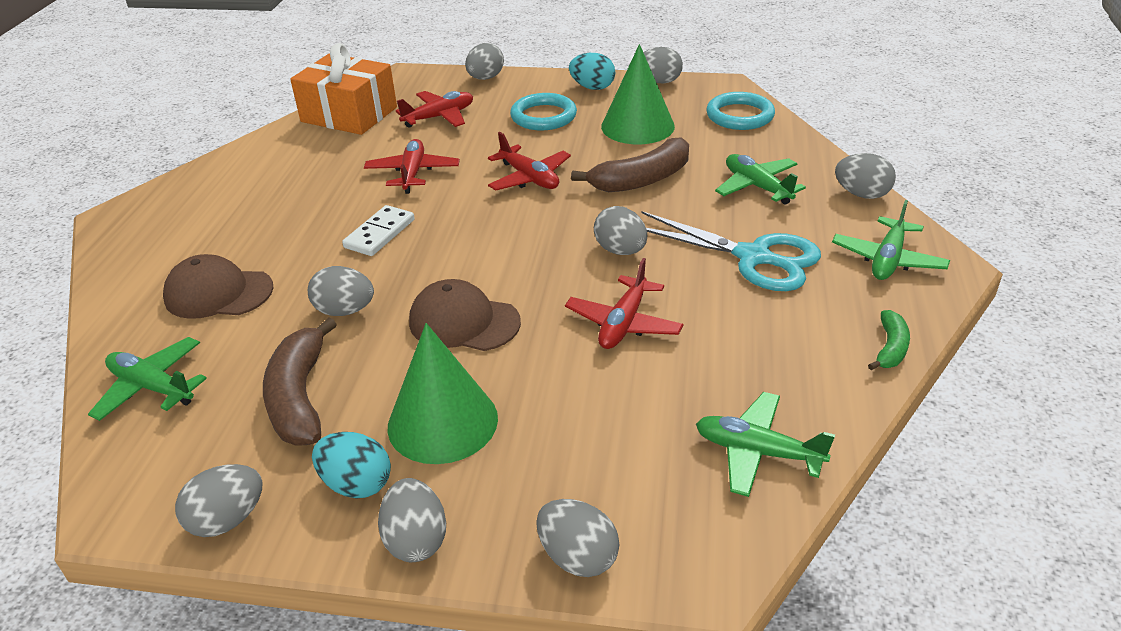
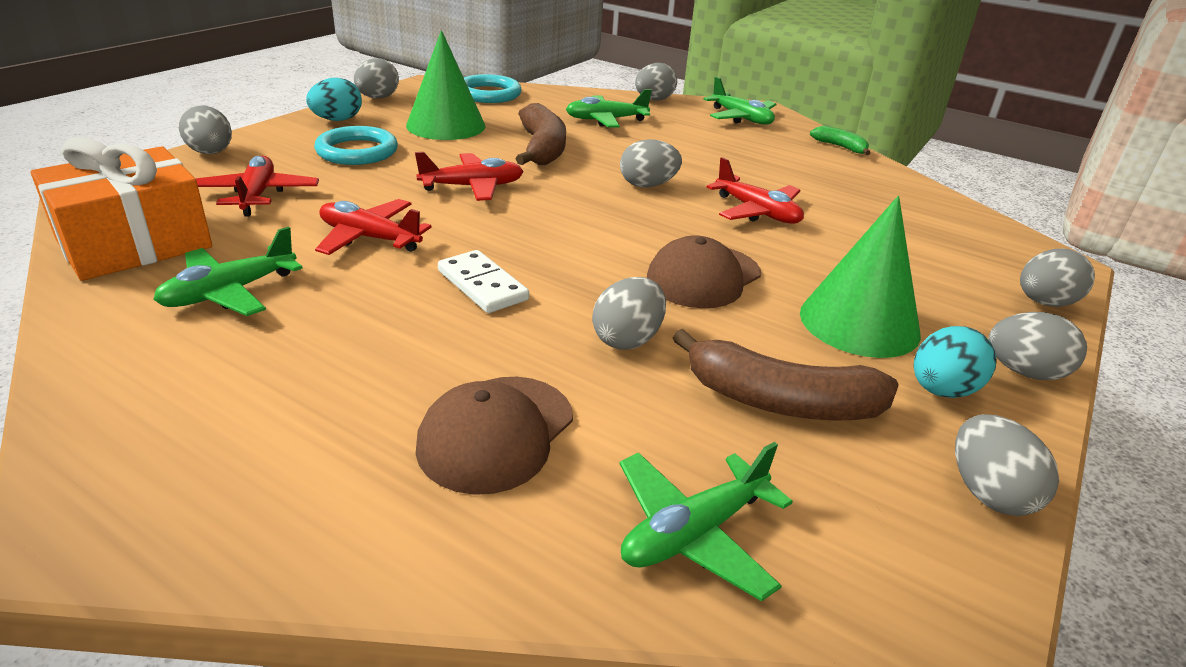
camera: 70 degrees left, 5 degrees down
(753, 257) = (703, 148): turquoise scissors -> none
(757, 452) = (936, 212): green plane -> green plane (229, 292)

